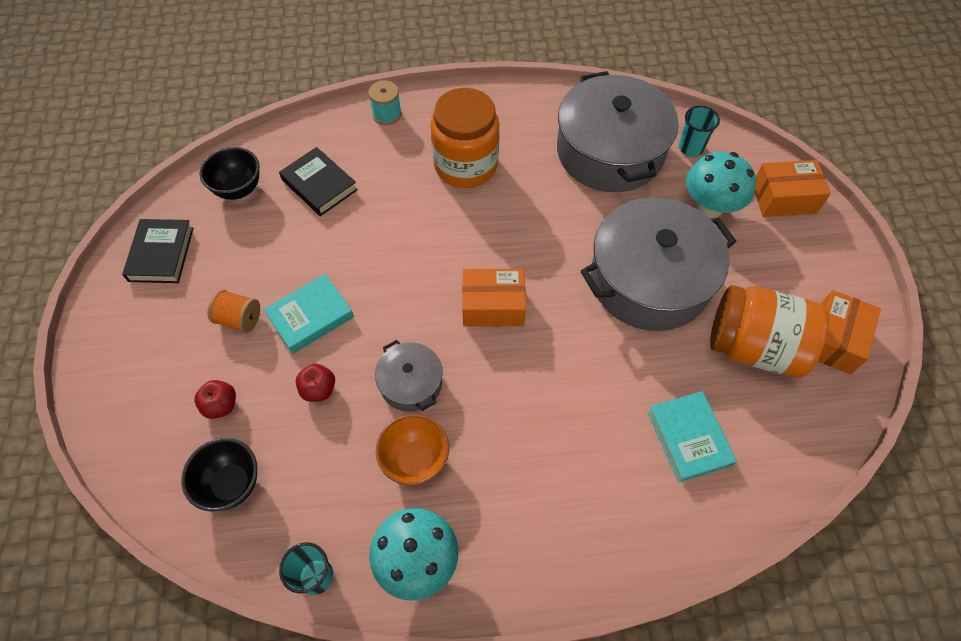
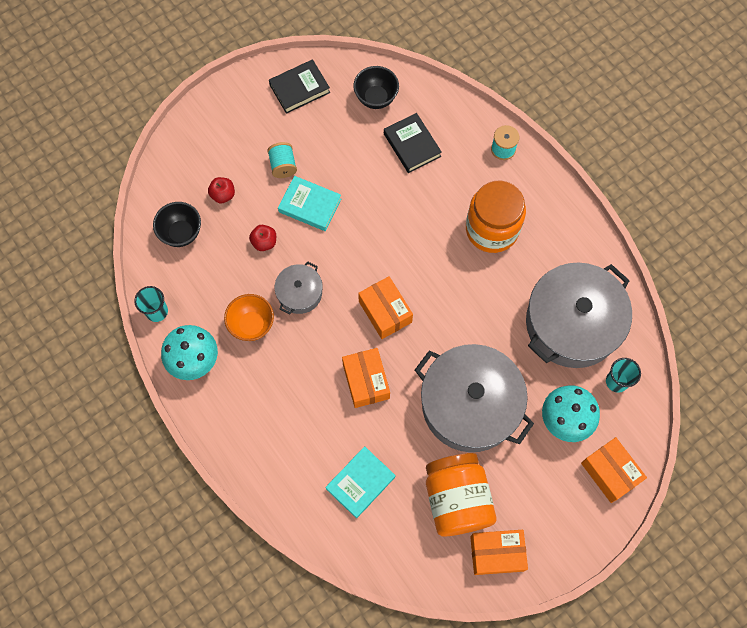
camera: 60 degrees right, 10 degrees up
(239, 319) = (283, 166): orange spool -> turquoise spool
(319, 185) = (412, 145): black book -> black book turned 45 degrees counterclockwise
(565, 368) = (366, 381): none -> orange box

